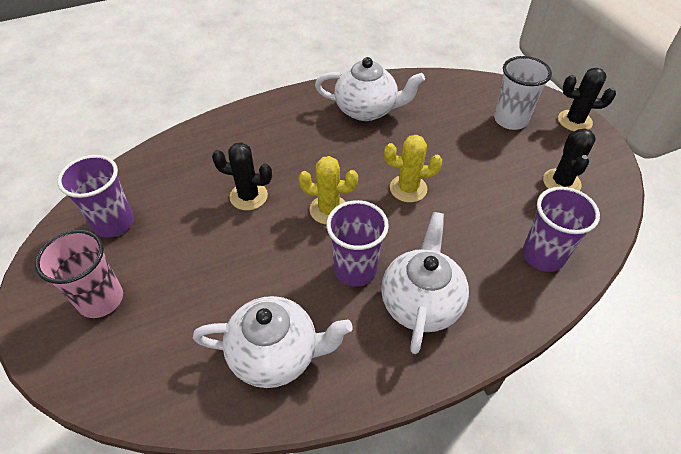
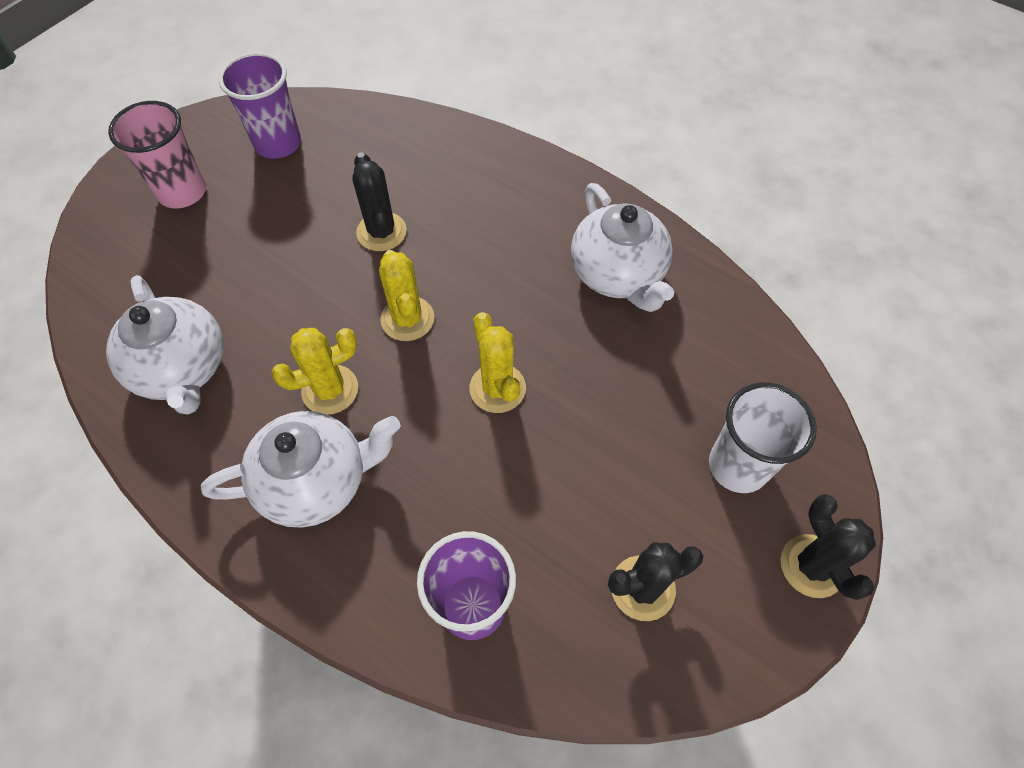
camera: 60 degrees right, 10 degrees up
(355, 270) = (330, 390): purple cup -> yellow cactus

